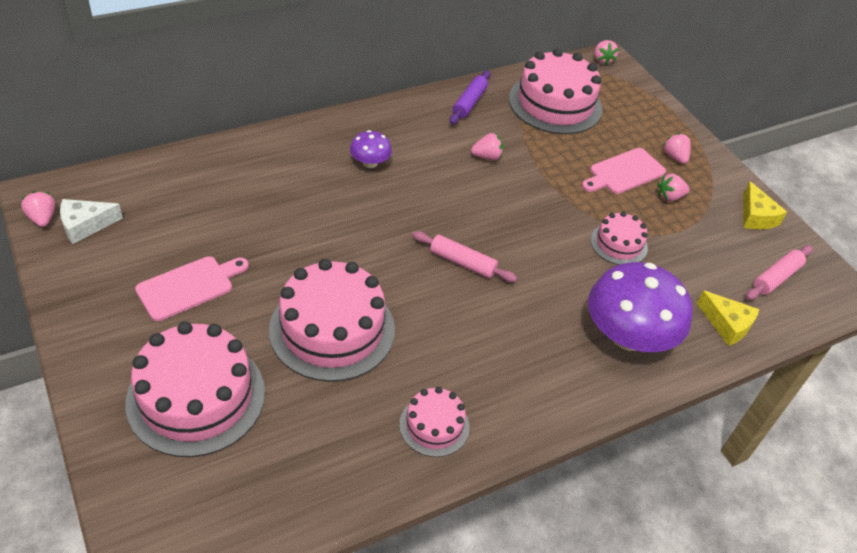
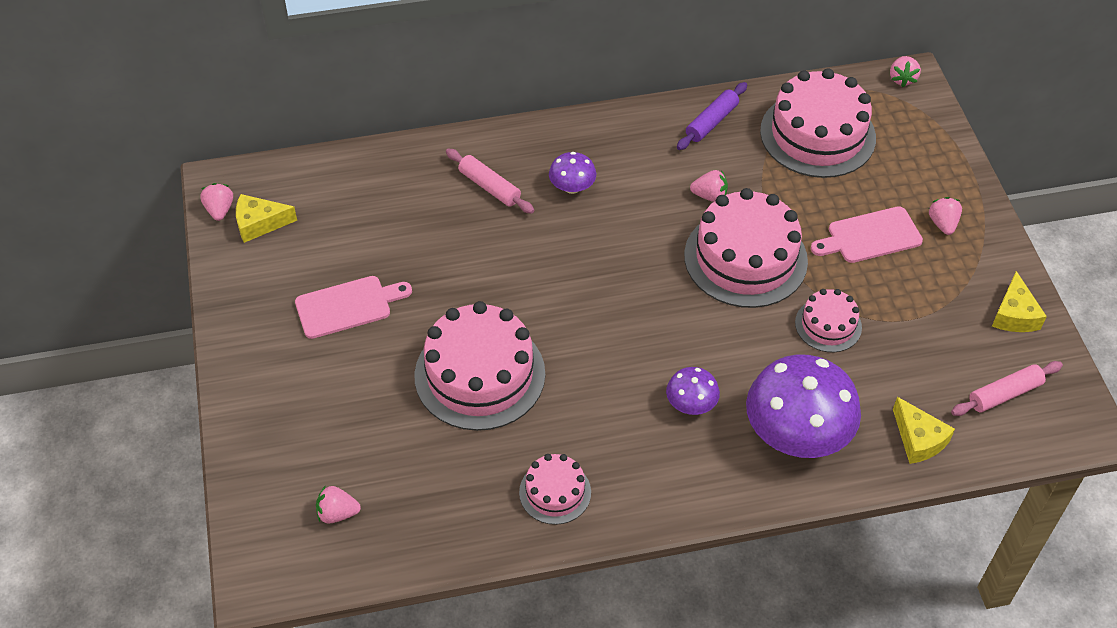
camera: 20 degrees right, 5 degrees up
(85, 225) = (259, 223): white cheese -> yellow cheese
(196, 397) = (331, 422): pink cake -> pink cake (745, 258)
(462, 262) = (640, 321): pink rolling pin -> pink rolling pin (489, 187)
(530, 325) = (691, 404): none -> purple mushroom
(669, 197) = (914, 275): pink strawberry -> pink strawberry (337, 513)

